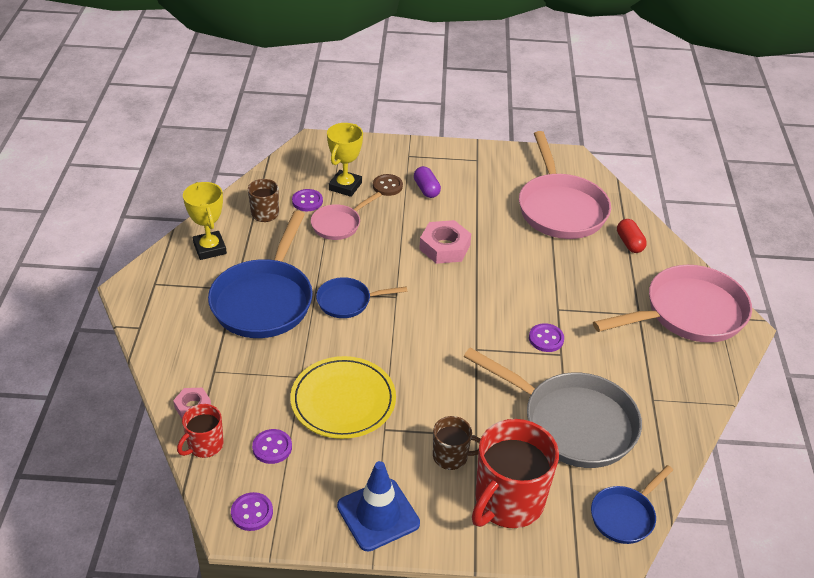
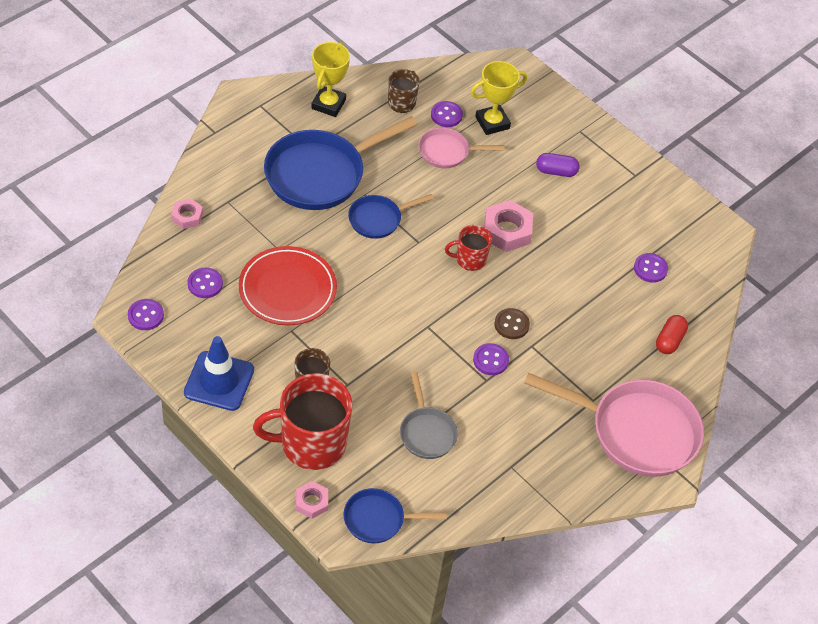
camera: 40 degrees right, 10 degrees up
(204, 445) = (166, 249): red mug -> red mug (470, 259)
(343, 400) = (287, 289): yellow plate -> red plate
(347, 301) = (378, 219): blue pan -> blue pan turned 60 degrees counterclockwise
(387, 186) = (527, 146): brown button -> brown button (511, 324)
(426, 189) = (556, 171): purple capsule -> purple capsule turned 75 degrees clockwise
(560, 208) = (650, 269): pink pan -> purple button
(565, 546) = (312, 502): none -> pink nut
(572, 423) = (427, 432): grey pan -> grey pan, size x0.53

